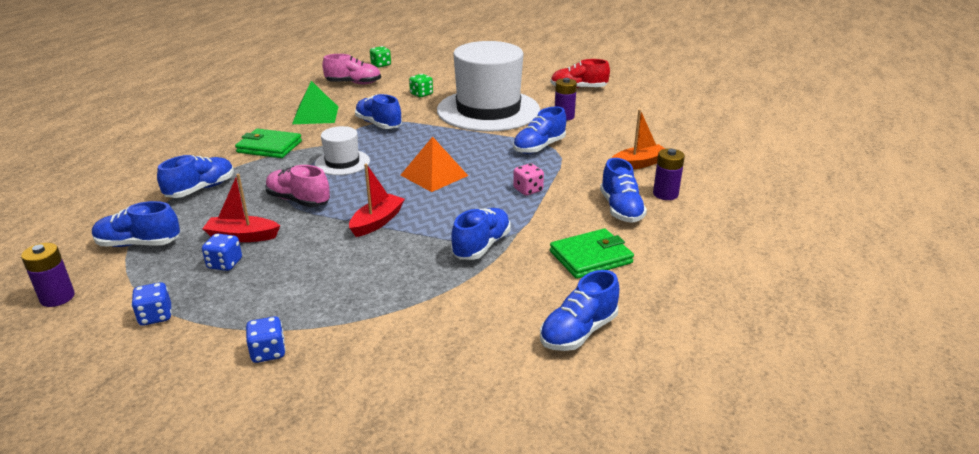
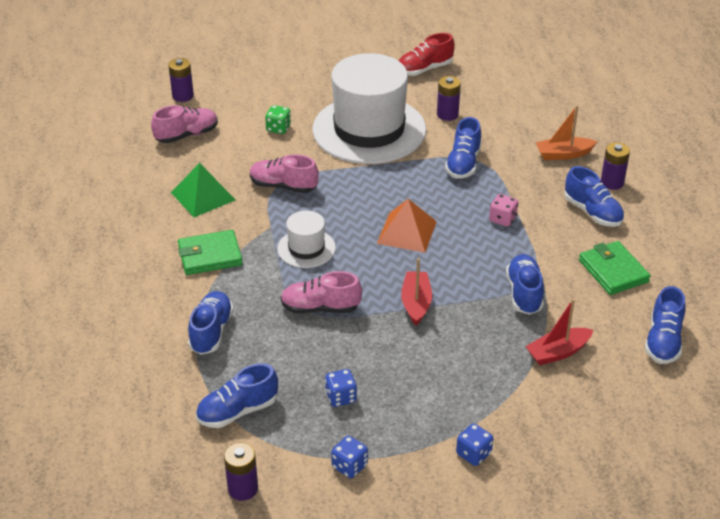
camera: 30 degrees left, 10 degrees up
(242, 236) = (320, 365): red boat -> red boat (558, 352)
(378, 124) = (283, 186): blue shoe -> pink shoe
(381, 65) = (183, 96): green dice -> purple battery
(591, 257) = (613, 271): green wallet -> green wallet turned 60 degrees counterclockwise
(639, 164) = (563, 154): orange boat -> orange boat turned 135 degrees counterclockwise

